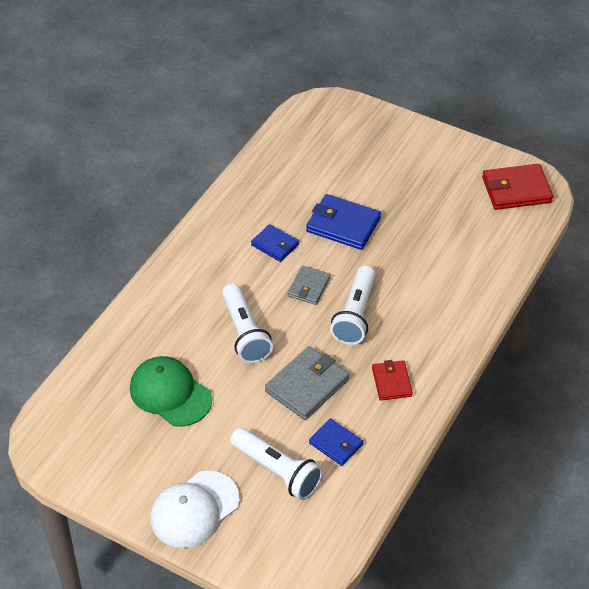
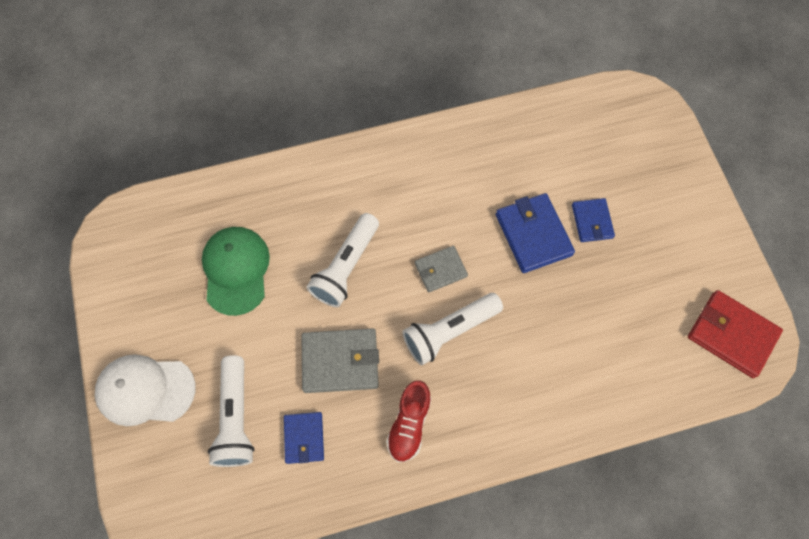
camera: 45 degrees right, 20 degrees up
(275, 245) = (456, 205): blue wallet -> blue wallet (592, 221)
(391, 382) = (409, 424): red wallet -> red shoe

